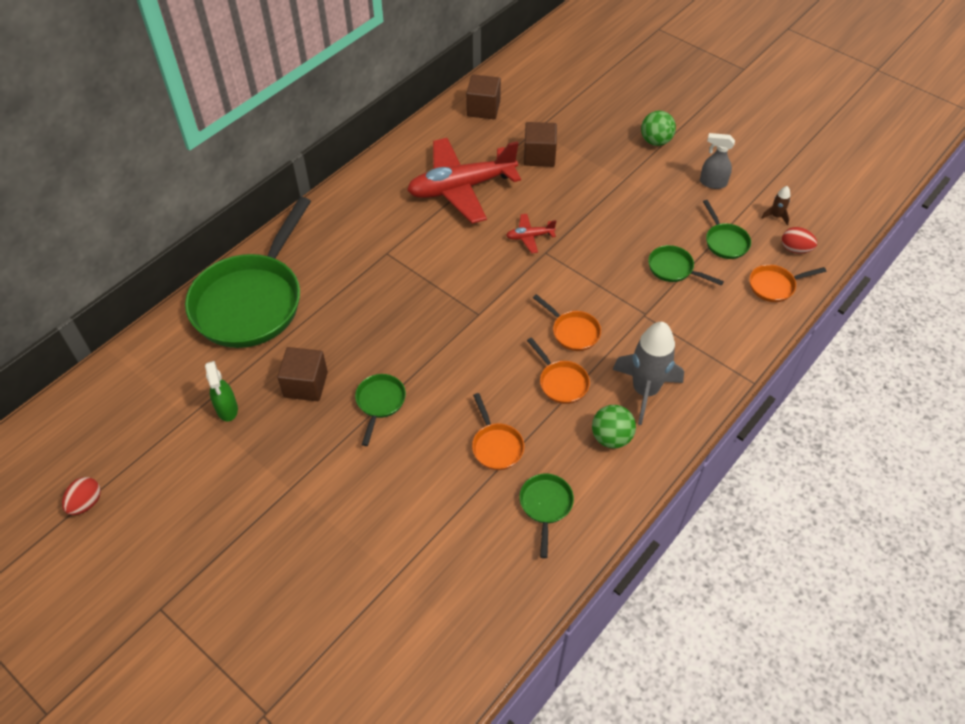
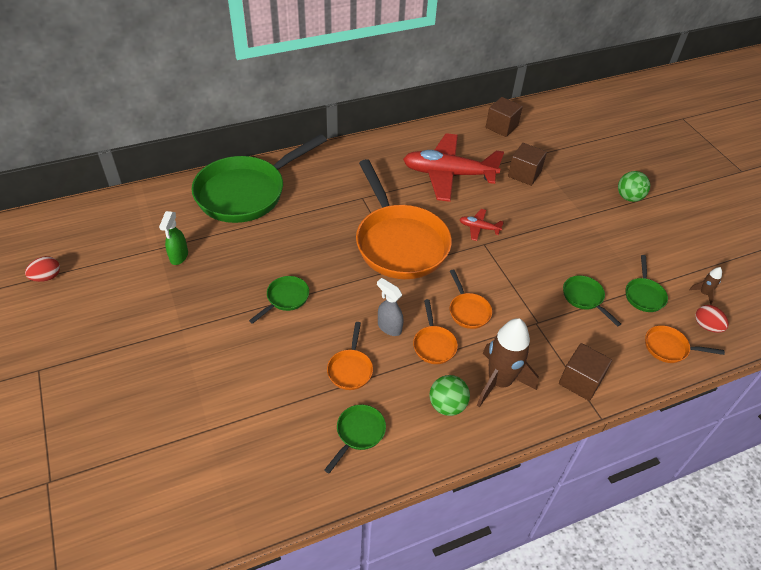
camera: 25 degrees right, 5 degrees down
(306, 384) = (243, 263): brown cube -> brown cube (580, 381)
(459, 288) = (399, 242): none -> orange pan
(645, 391) = (499, 382): grey rocket -> brown rocket
(712, 183) = (660, 246): grey spray bottle -> grey spray bottle (389, 327)

